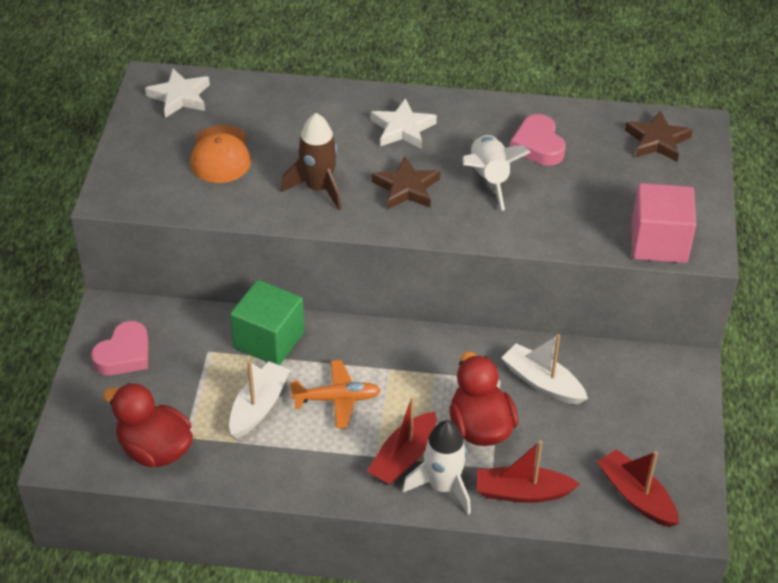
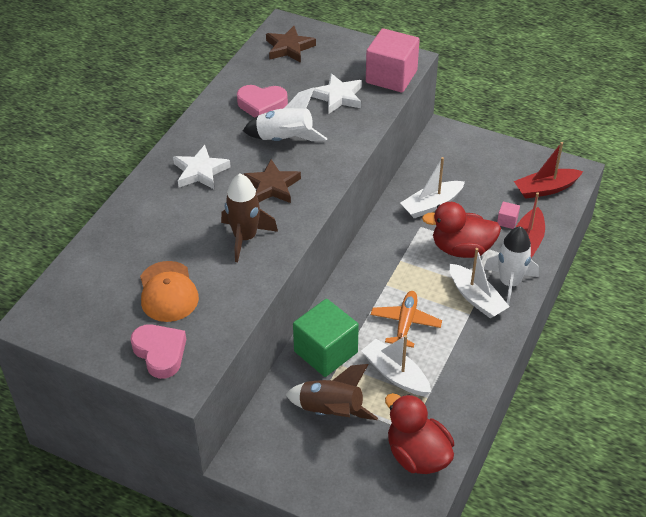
camera: 70 degrees left, 0 degrees up
(124, 354) = (300, 458): pink heart -> pink heart (160, 353)
(155, 449) = (417, 455): red duck -> red duck turned 90 degrees clockwise
(180, 97) = (70, 305): white star -> white star (338, 97)
(190, 364) = (331, 411): none -> brown rocket
(220, 155) = (168, 292): orange cap -> orange cap turned 60 degrees clockwise
(404, 457) = (476, 298): red boat -> white boat
(552, 464) = (507, 221): none -> pink cube

